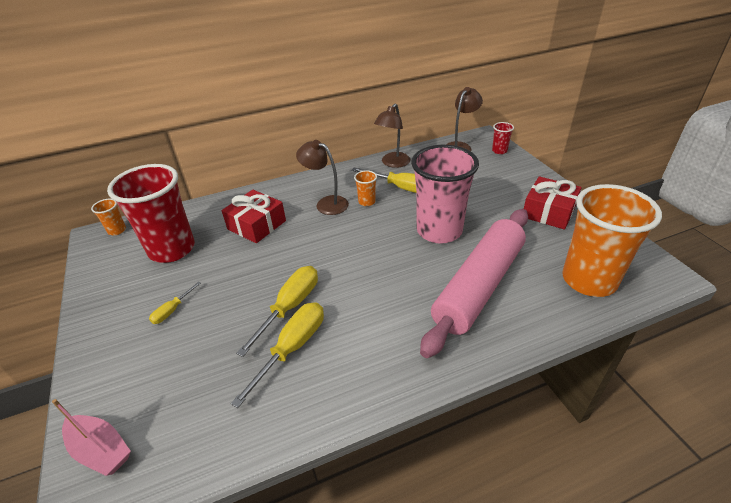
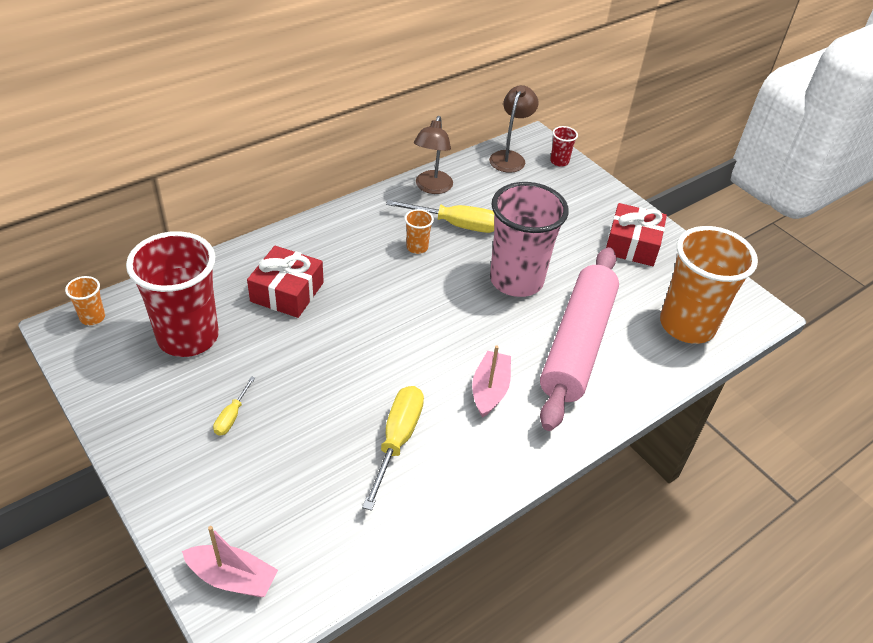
camera: 20 degrees left, 5 degrees up
(290, 307) = (375, 394): yellow screwdriver -> none
(326, 203) = (366, 254): brown lamp -> none
(388, 315) = (490, 390): none -> pink boat

